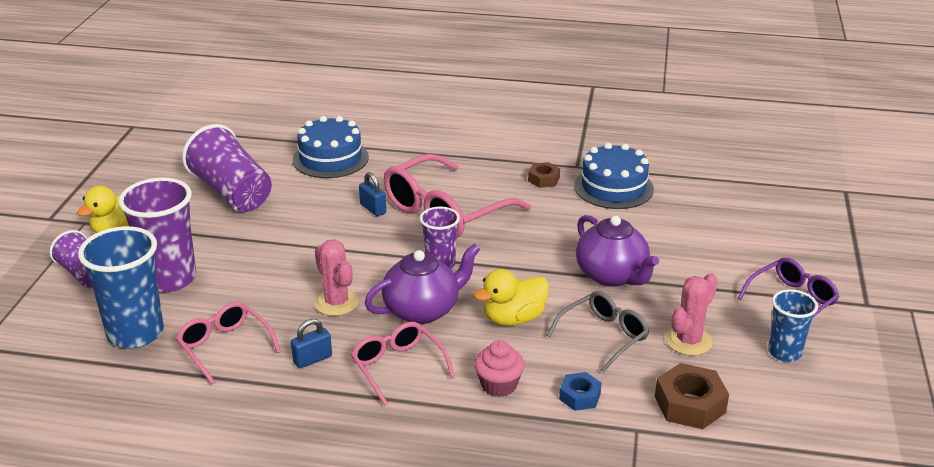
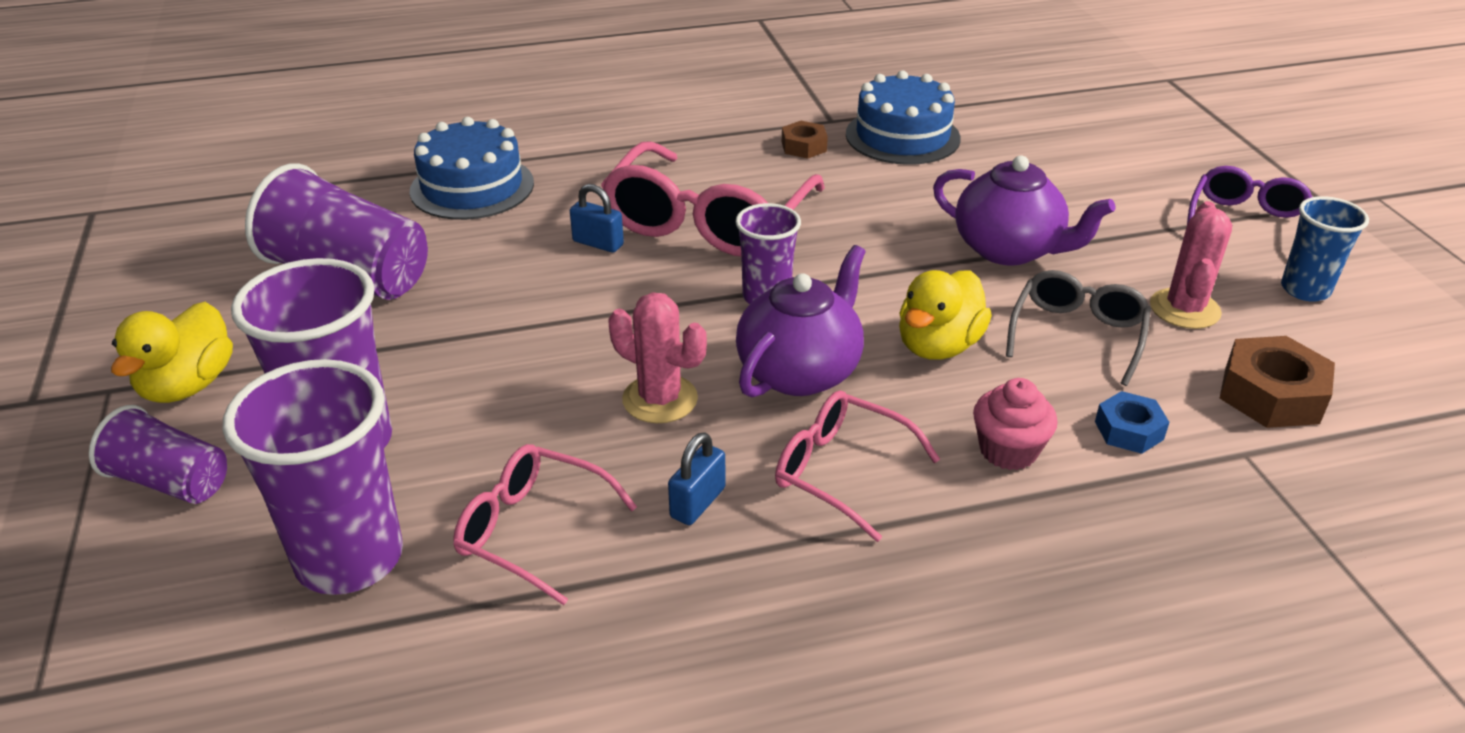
camera: 25 degrees left, 5 degrees up
(135, 333) = (349, 558): blue cup -> purple cup

